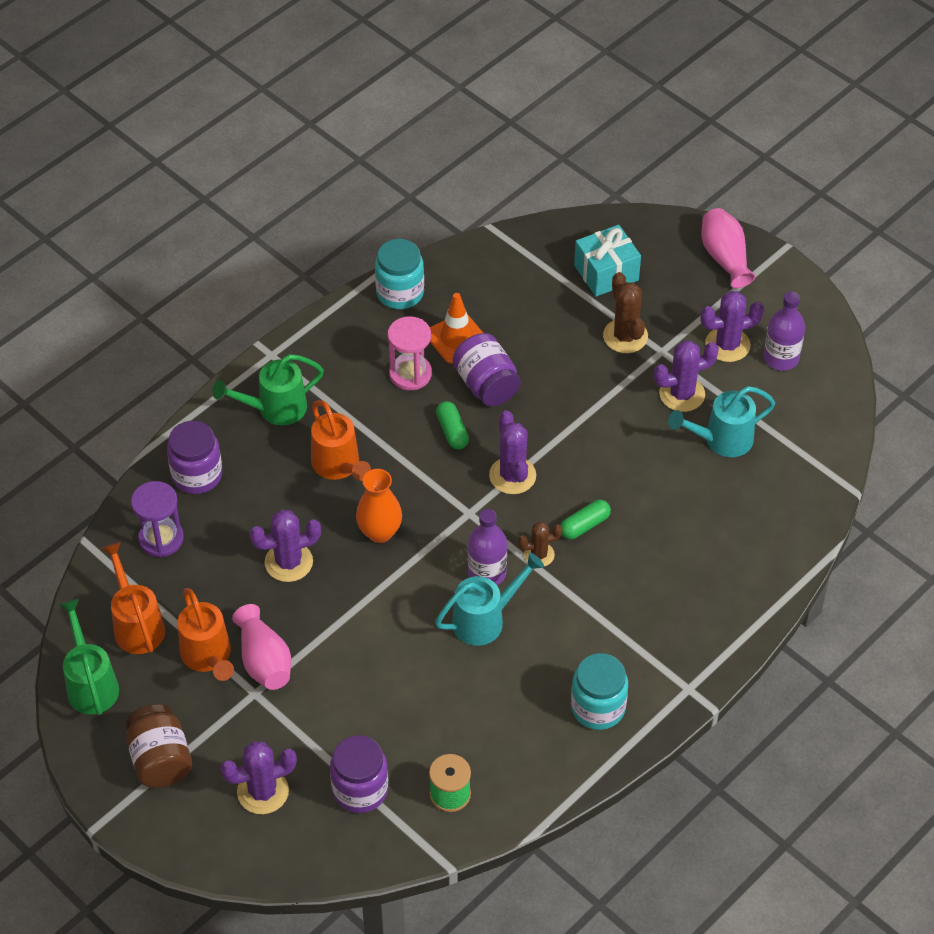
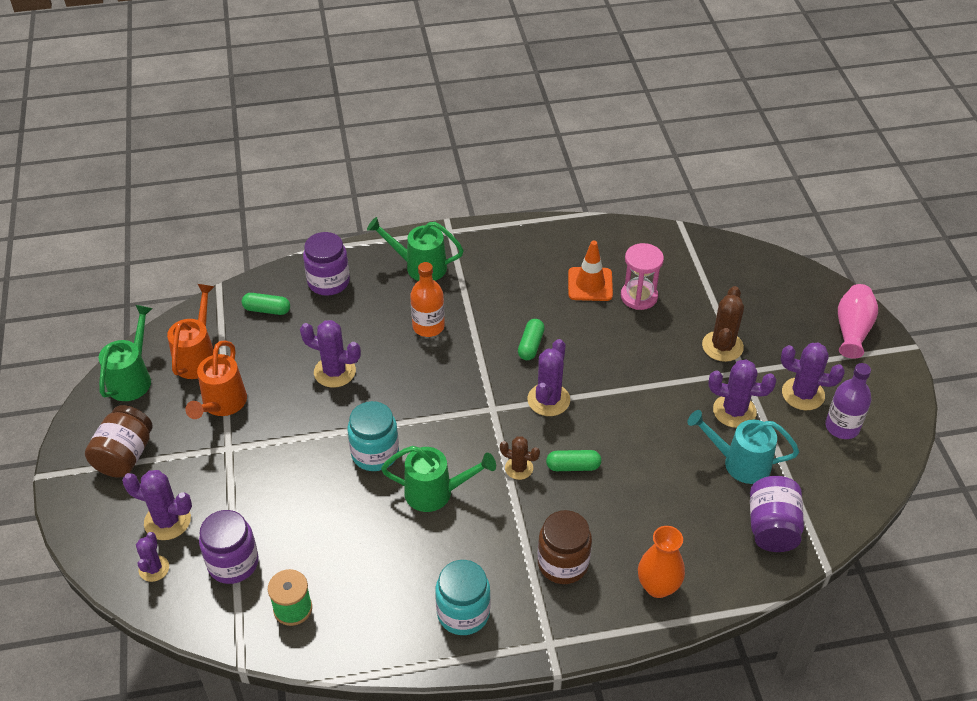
camera: 35 degrees right, 5 degrees down
(161, 539) = (267, 310): purple hourglass -> green capsule
(264, 660) = (255, 429): pink vase -> none
(292, 839) = (154, 568): none -> purple cactus
(339, 466) = (428, 326): orange watering can -> orange bottle
(380, 532) = (416, 386): orange vase -> orange vase (658, 586)
(400, 293) = (575, 235): turquoise jar -> turquoise jar (375, 453)
(410, 374) = (535, 291): pink hourglass -> pink hourglass (639, 296)
(485, 619) = (436, 493): turquoise watering can -> green watering can
(486, 385) = (584, 326): purple jar -> purple jar (772, 527)
(487, 573) = (467, 459): purple bottle -> none
(606, 273) = (744, 295): turquoise gift -> none
(645, 616) = (563, 563): none -> brown jar

